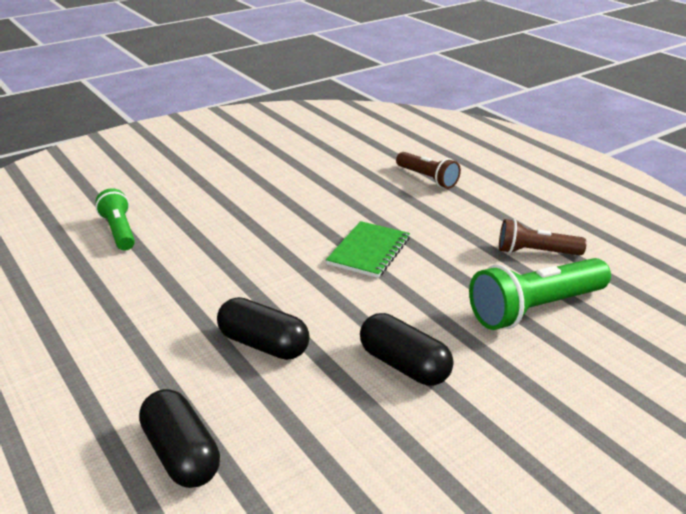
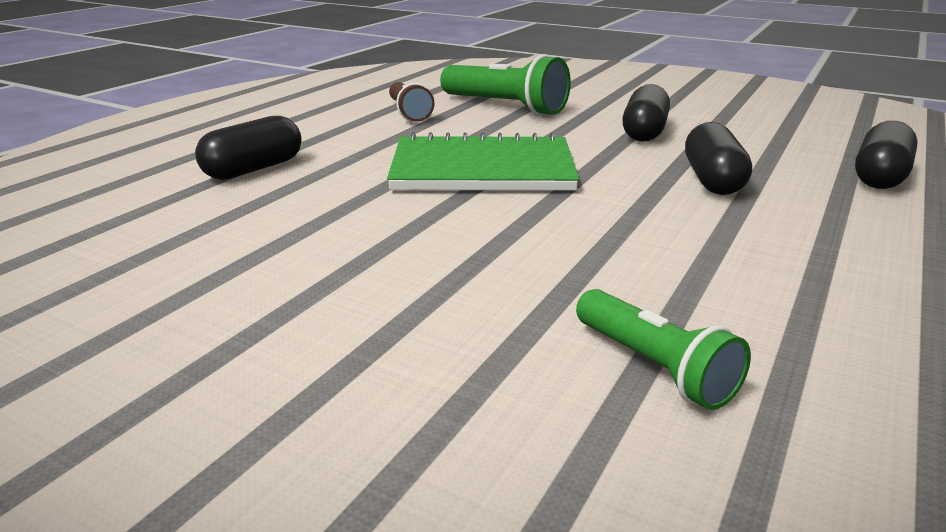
camera: 115 degrees left, 5 degrees down
(119, 231) = (655, 367): green flashlight -> green flashlight turned 75 degrees counterclockwise
(369, 251) = (482, 169): green notebook -> green notebook, size x1.66
(427, 178) = (254, 169): brown flashlight -> black capsule

